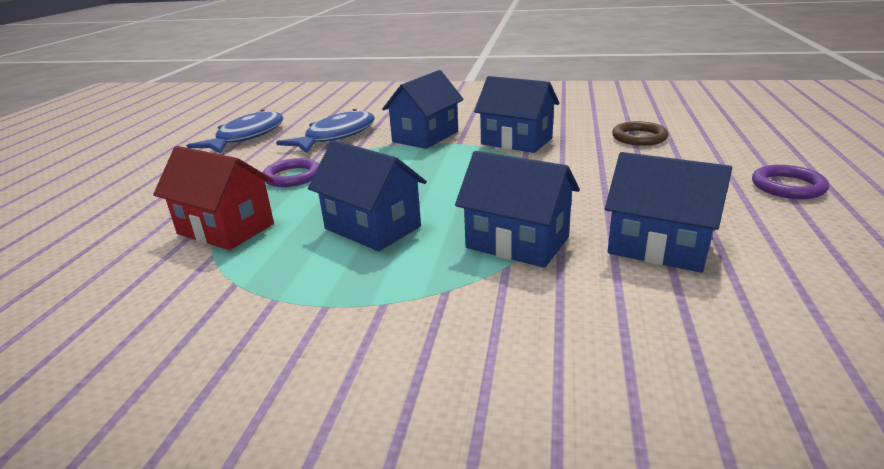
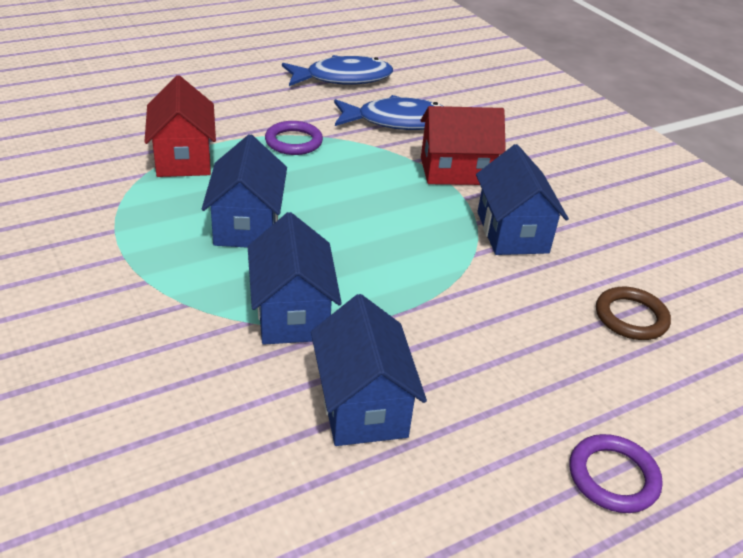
camera: 45 degrees right, 10 degrees up
(425, 137) = (456, 171): blue house -> red house

